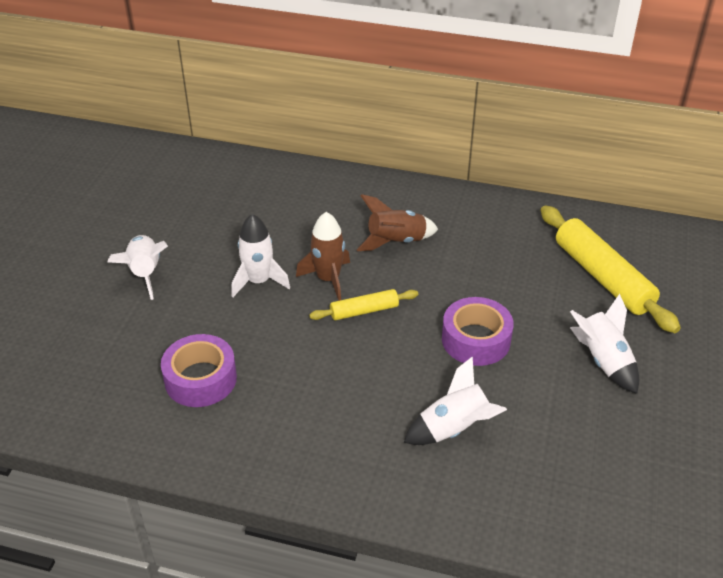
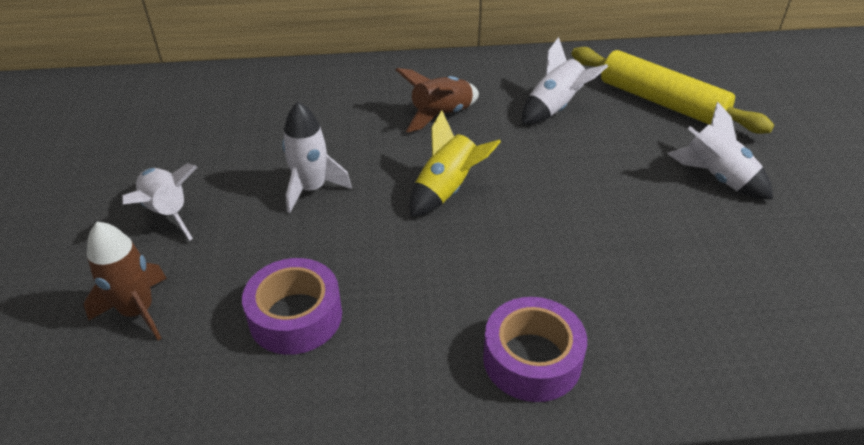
camera: 20 degrees left, 0 degrees up
(328, 279) = (389, 168): brown rocket -> brown rocket (138, 311)
(364, 311) = (447, 190): yellow rolling pin -> yellow rocket
(454, 429) = (619, 288): white rocket -> white rocket (555, 108)
(476, 340) = (581, 189): purple tape -> purple tape (532, 359)

